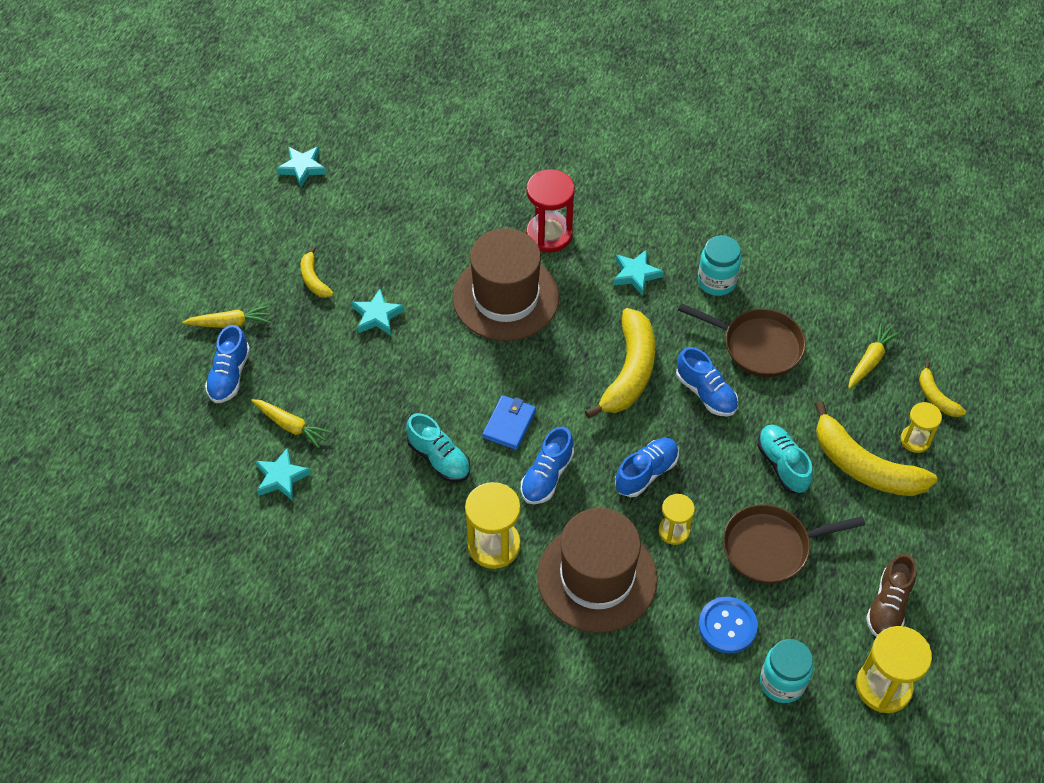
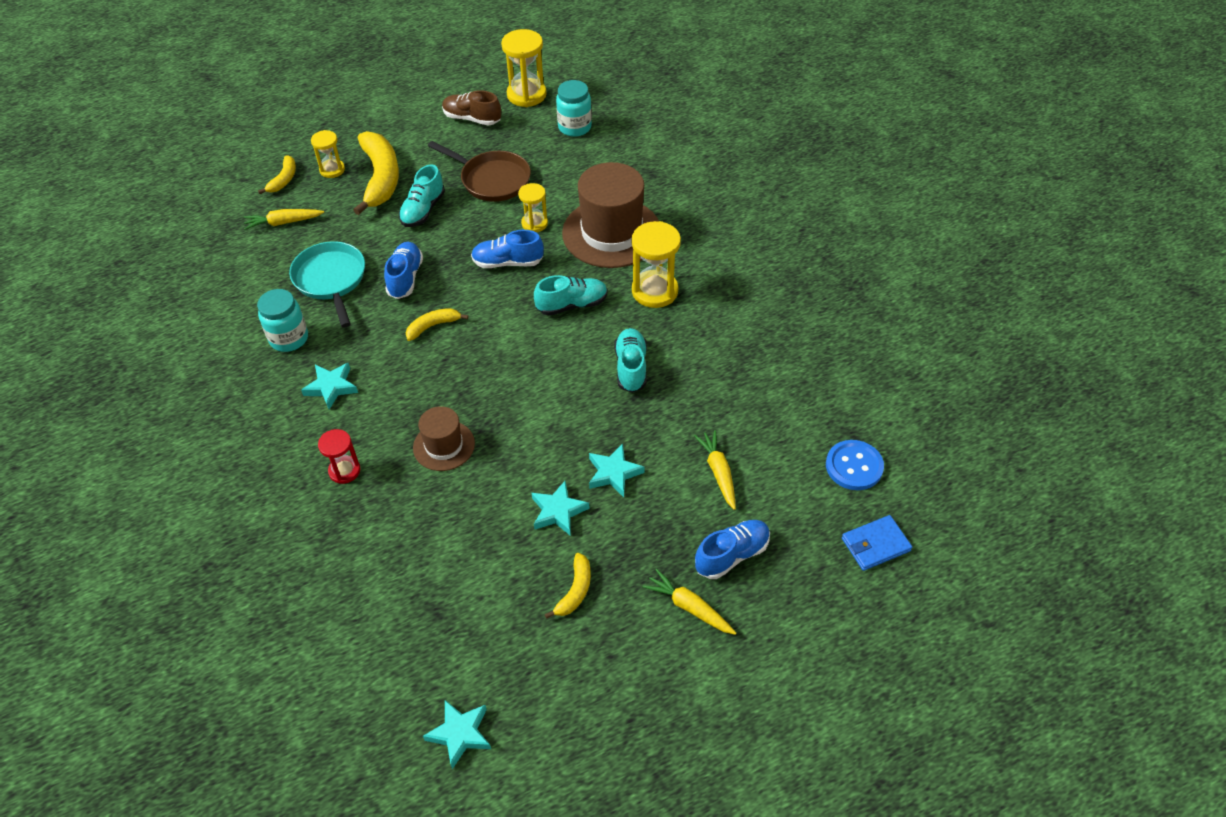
camera: 135 degrees left, 5 degrees down
(281, 477) = (761, 438): turquoise star -> turquoise star (614, 473)
(505, 297) = (444, 446): brown hat -> brown hat, size x0.53
(509, 424) = (556, 354): blue wallet -> blue wallet (875, 545)
(547, 476) = (572, 305): blue shoe -> turquoise shoe
(549, 234) = (344, 471): red hourglass -> red hourglass, size x0.60
(629, 372) = (433, 326): yellow banana -> yellow banana, size x0.50
(727, 626) = (569, 165): blue button -> blue button (854, 466)
(757, 345) = (331, 280): brown pan -> turquoise pan
(888, 605) = (472, 119): brown shoe -> brown shoe turned 135 degrees counterclockwise

